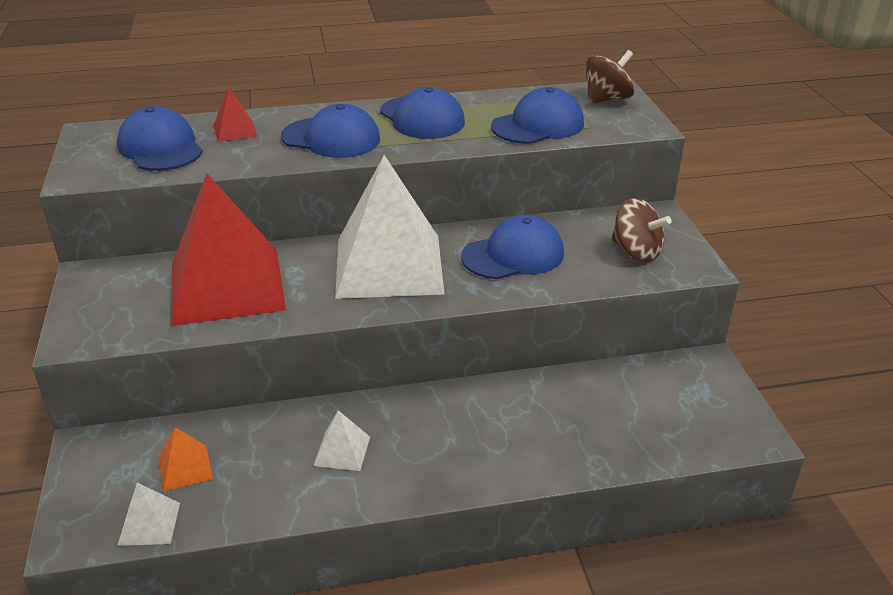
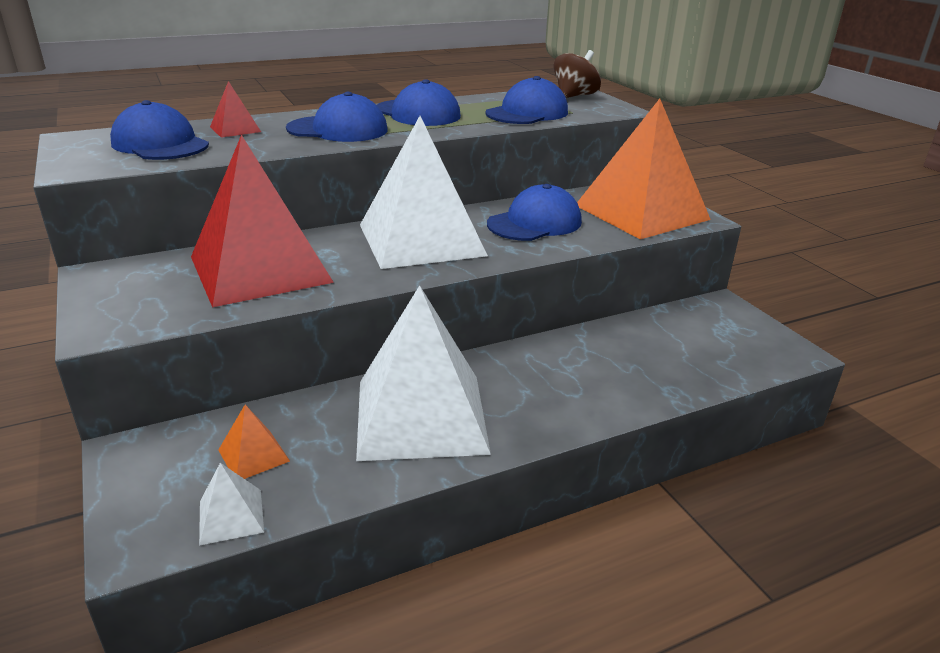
camera: 15 degrees left, 5 degrees down
(342, 451) = (421, 416): white pyramid -> white pyramid, size x2.48
(636, 252) = (641, 212): brown spinning top -> orange pyramid

